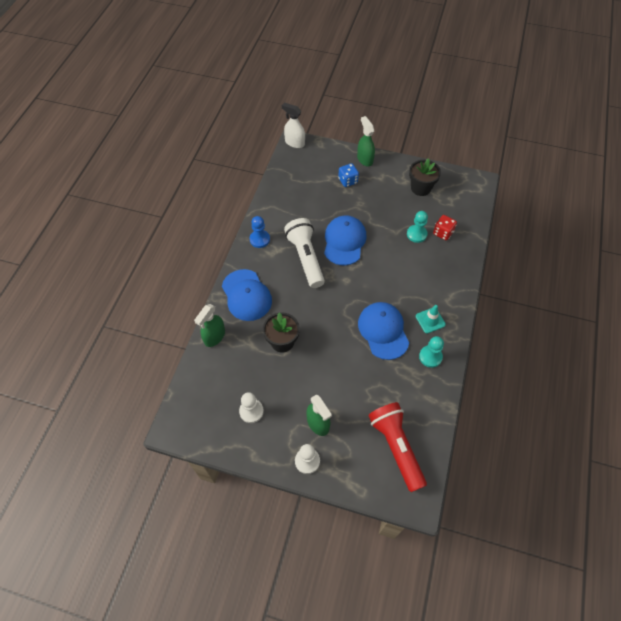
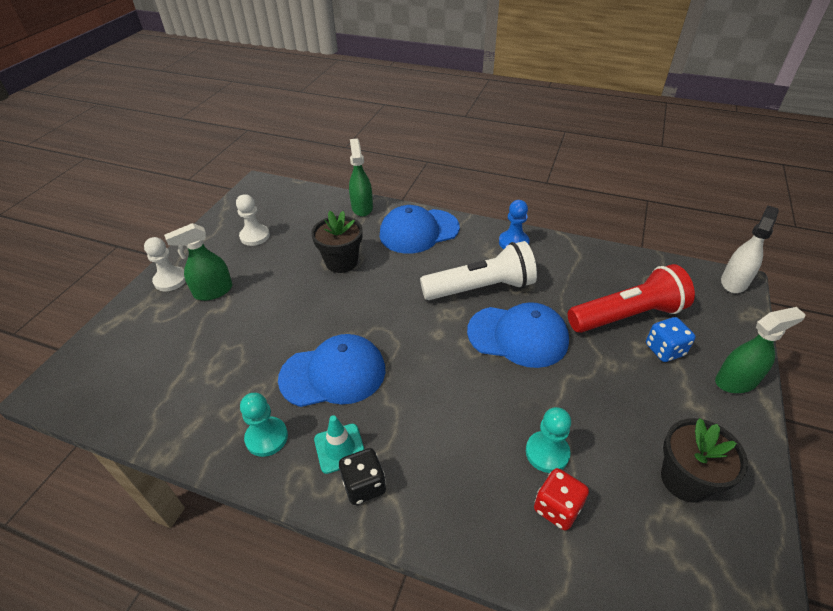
camera: 95 degrees right, 15 degrees down
(214, 336) = (362, 207): green spray bottle -> green spray bottle turned 45 degrees clockwise
(396, 447) = (139, 370): red flashlight -> red flashlight (627, 315)
(448, 307) = (364, 485): none -> black dice

